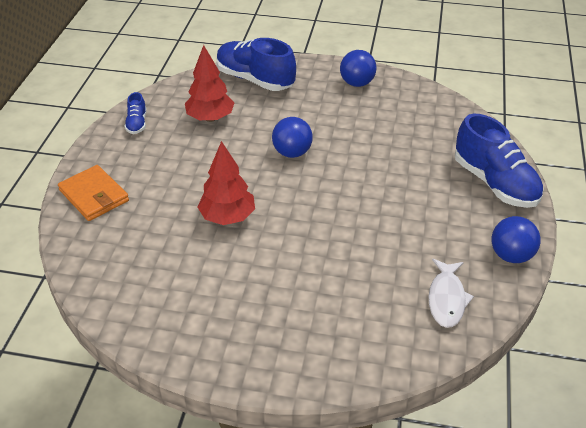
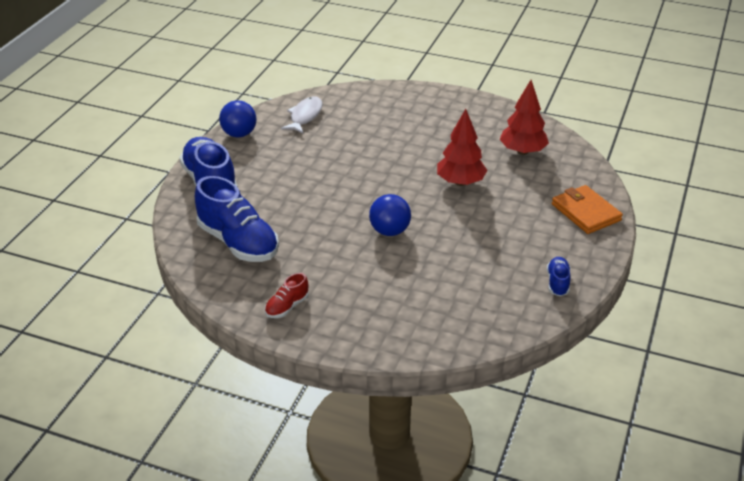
camera: 170 degrees left, 5 degrees down
(210, 118) = (473, 280): red tree -> red tree (522, 151)
(255, 79) = (413, 328): blue shoe -> blue shoe (238, 242)
(357, 83) = (287, 307): blue ball -> red shoe

